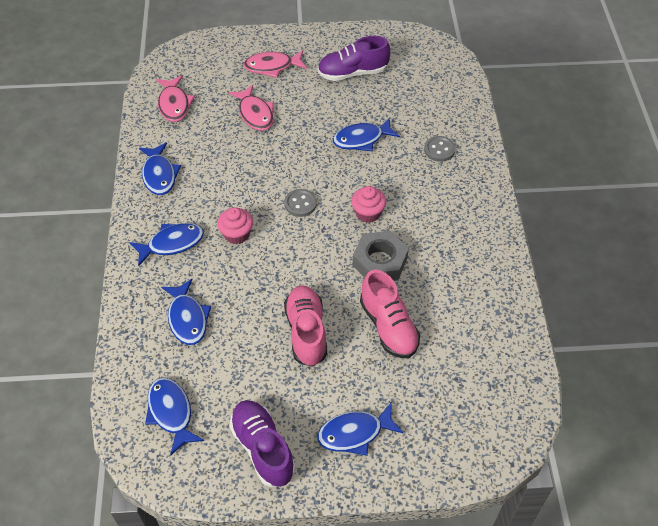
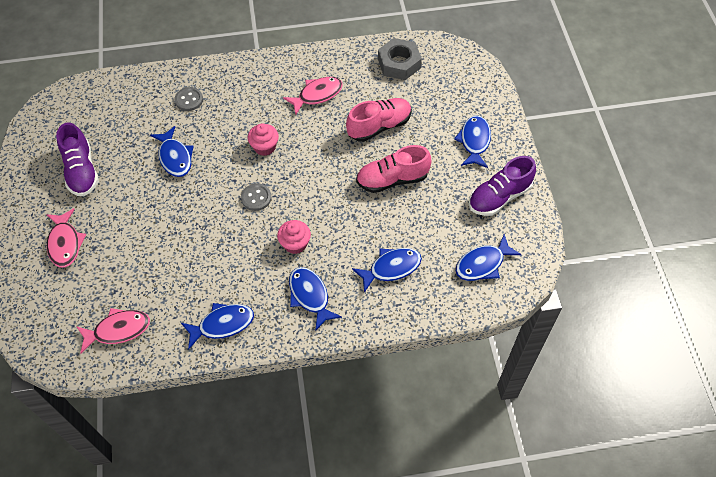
camera: 95 degrees left, 5 degrees up
(255, 114) = (136, 250): pink fish -> pink fish (317, 95)
(355, 433) = (474, 141): blue fish -> blue fish turned 150 degrees counterclockwise
(379, 262) = (316, 135): grey nut -> grey nut (399, 63)

